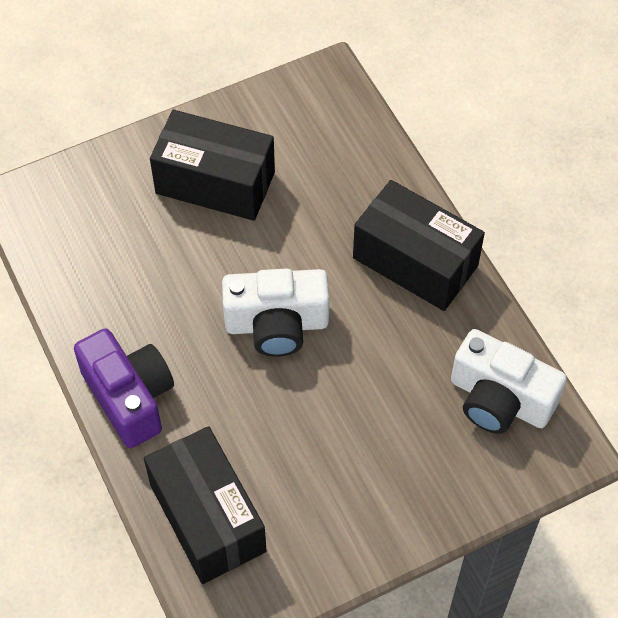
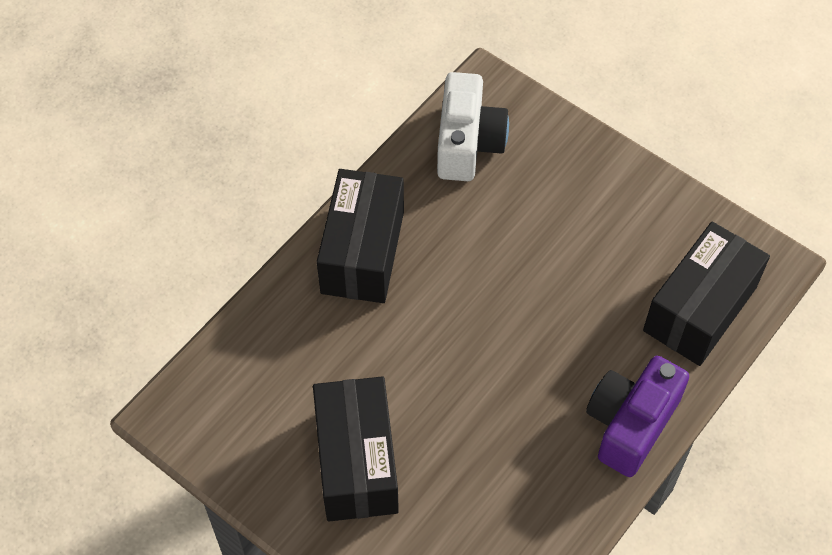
camera: 115 degrees left, 0 degrees up
(277, 325) = (488, 336): white camera -> none

